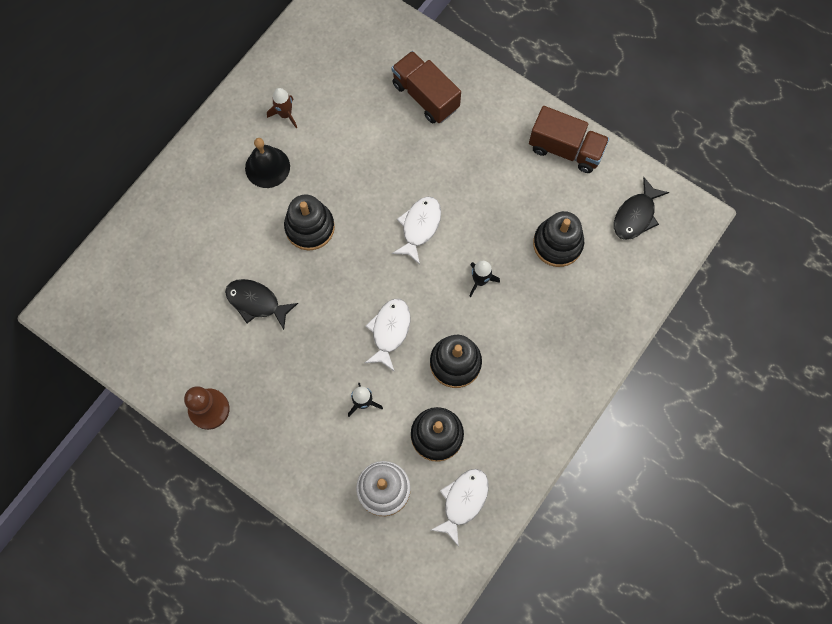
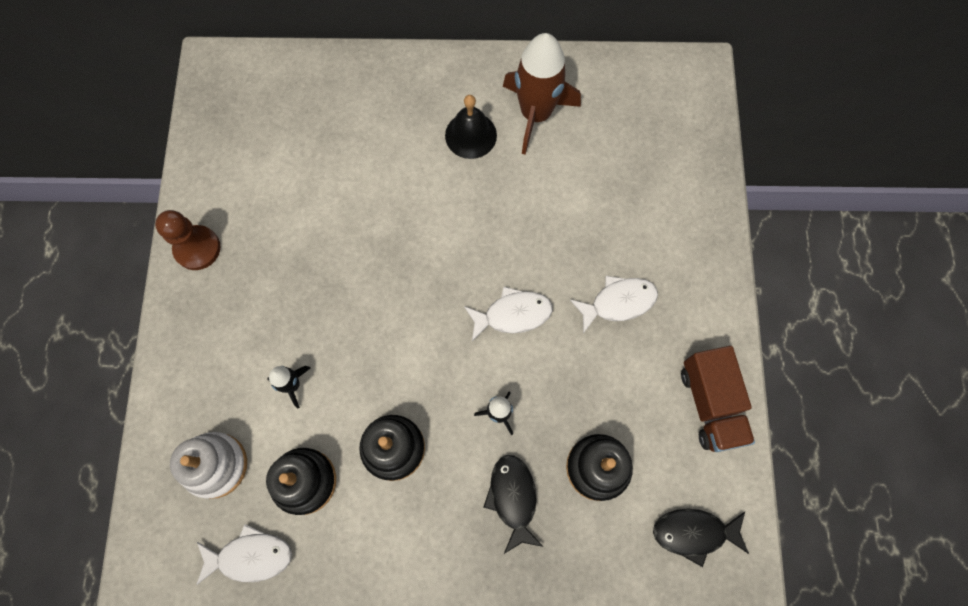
camera: 55 degrees right, 0 degrees up
(256, 302) = (329, 218): black fish -> black fish (513, 498)
(285, 114) = (535, 114): brown rocket -> brown rocket, size x2.12
(310, 227) = (438, 213): black stacking toy -> none
(389, 331) = (383, 360): white fish -> white fish (618, 302)
(425, 96) = (656, 225): brown truck -> none

